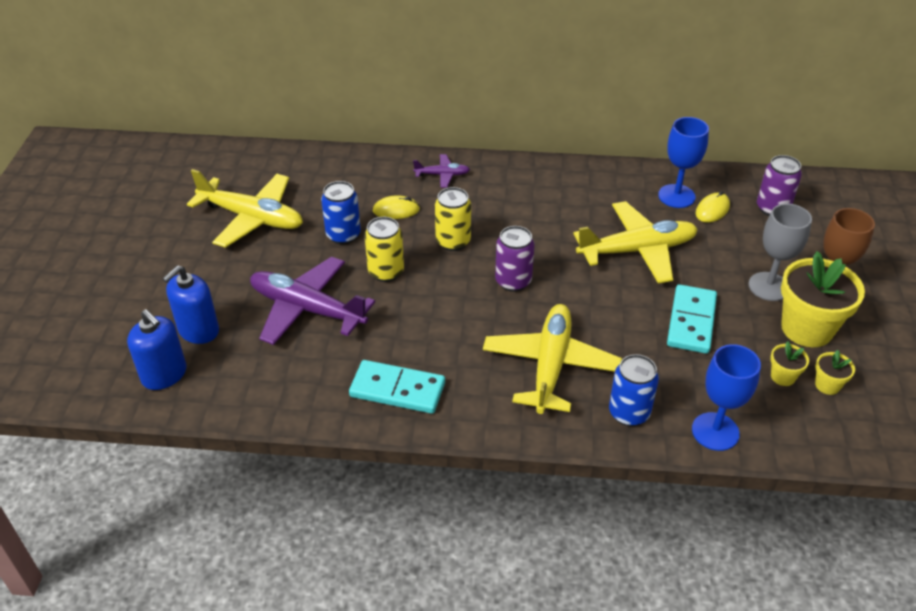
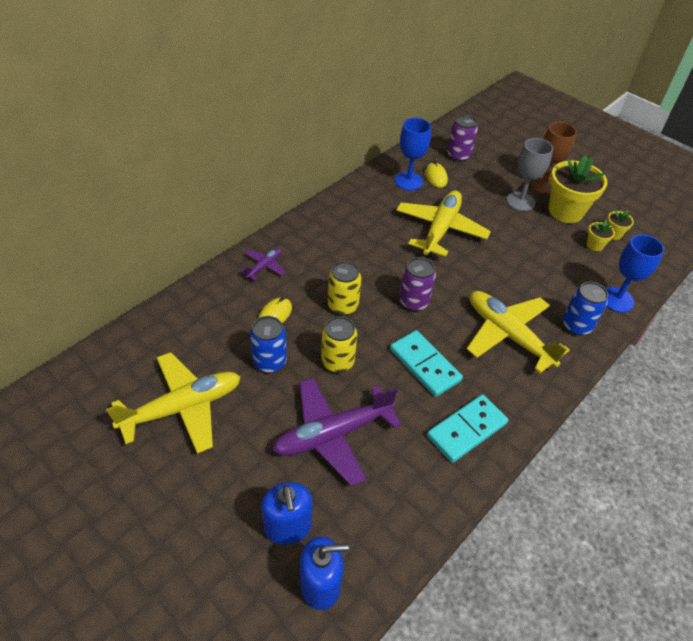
camera: 55 degrees left, 5 degrees up
(691, 321) = (522, 249): turquoise domino -> turquoise domino (425, 365)

